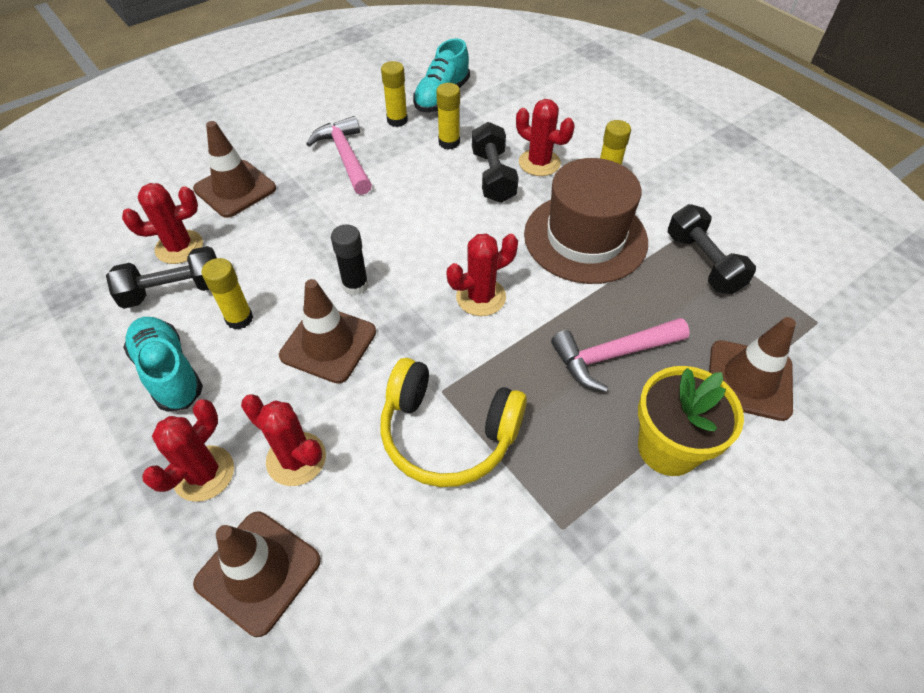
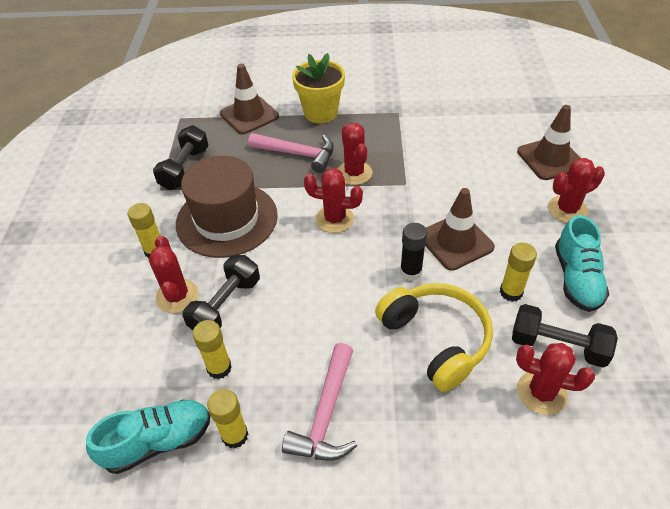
camera: 140 degrees left, 5 degrees down
(235, 189) = (460, 439): brown traffic cone -> none
(296, 459) = (509, 192): red cactus -> red cactus (354, 173)
(448, 433) = (419, 164): yellow headphones -> yellow headphones (436, 339)

